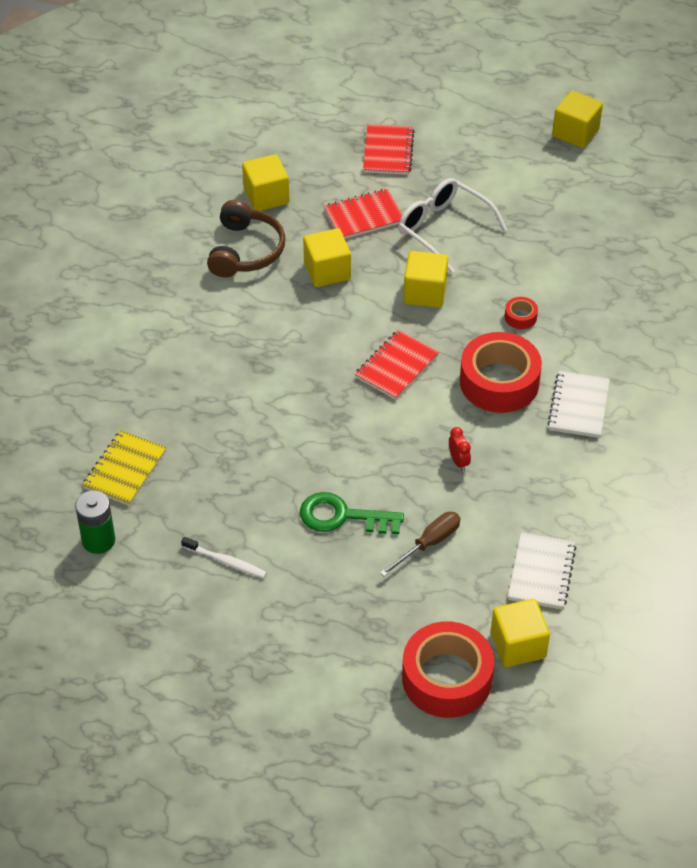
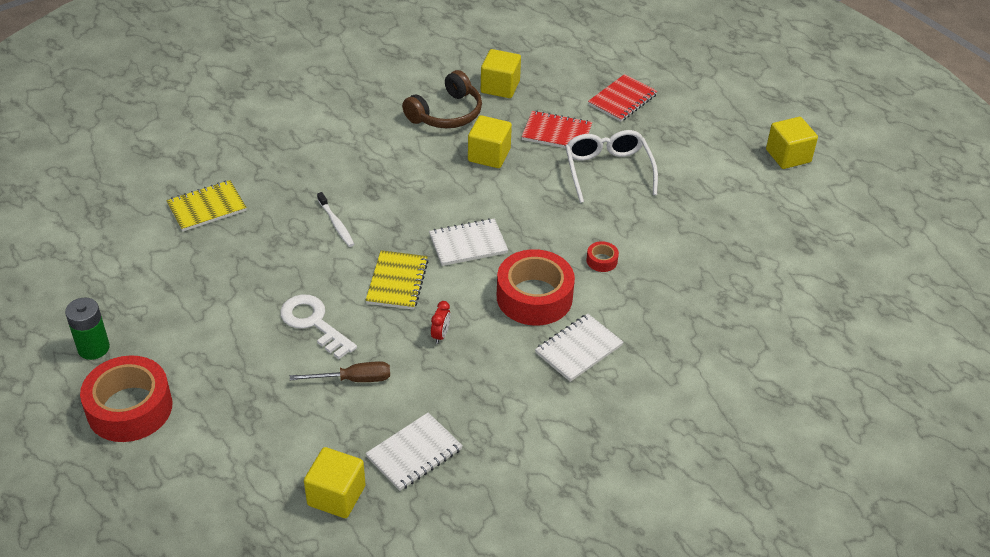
camera: 35 degrees right, 5 degrees down
(98, 540) = (138, 242): green battery -> green battery (93, 348)
(226, 561) = (201, 305): white toothbrush -> white toothbrush (336, 224)
(343, 516) = (314, 323): green key -> white key
(373, 437) = (397, 282): none -> yellow notebook
(396, 367) = (468, 244): red notebook -> white notebook
(425, 293) = (545, 206): yellow cube -> none
(447, 678) = (257, 484): red tape -> red tape (129, 408)

